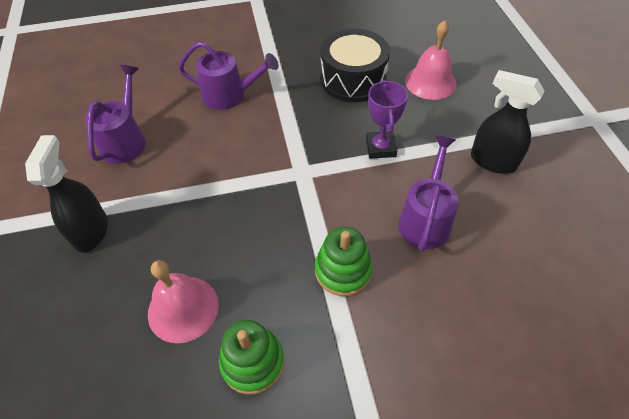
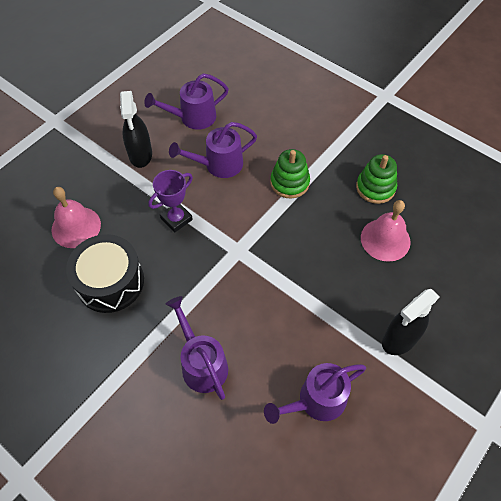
camera: 130 degrees left, 5 degrees up
(525, 237) = (192, 118): none -> purple watering can

